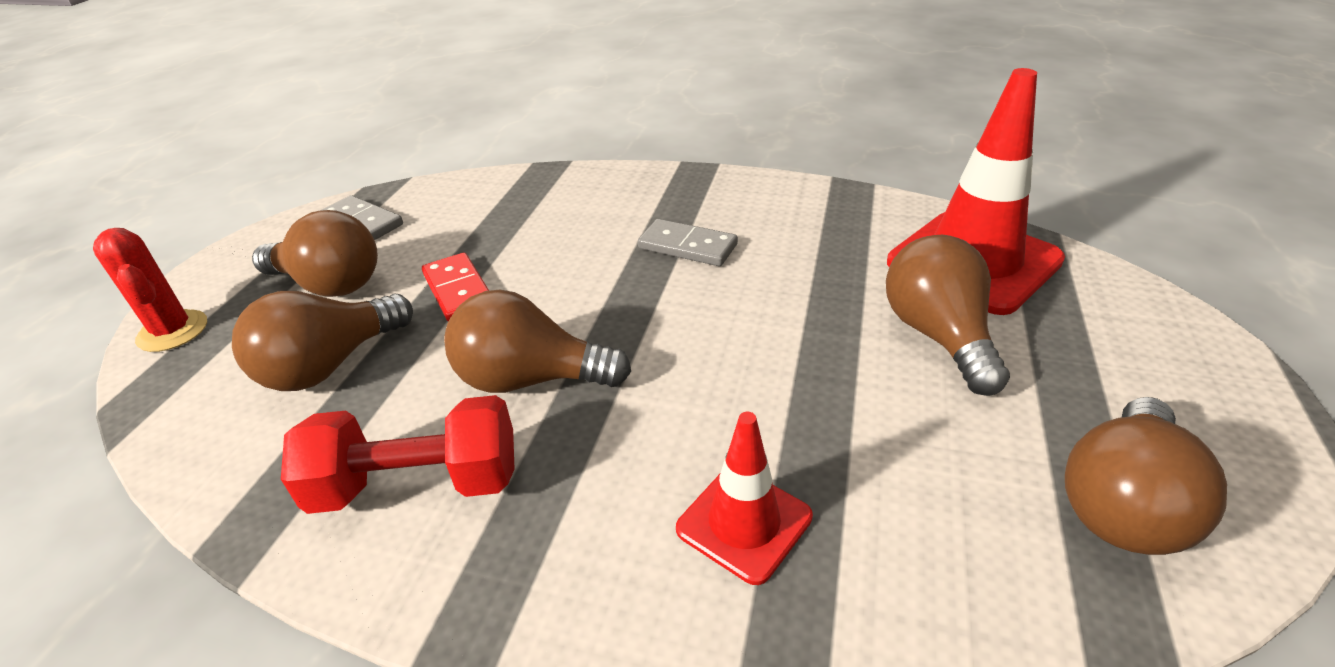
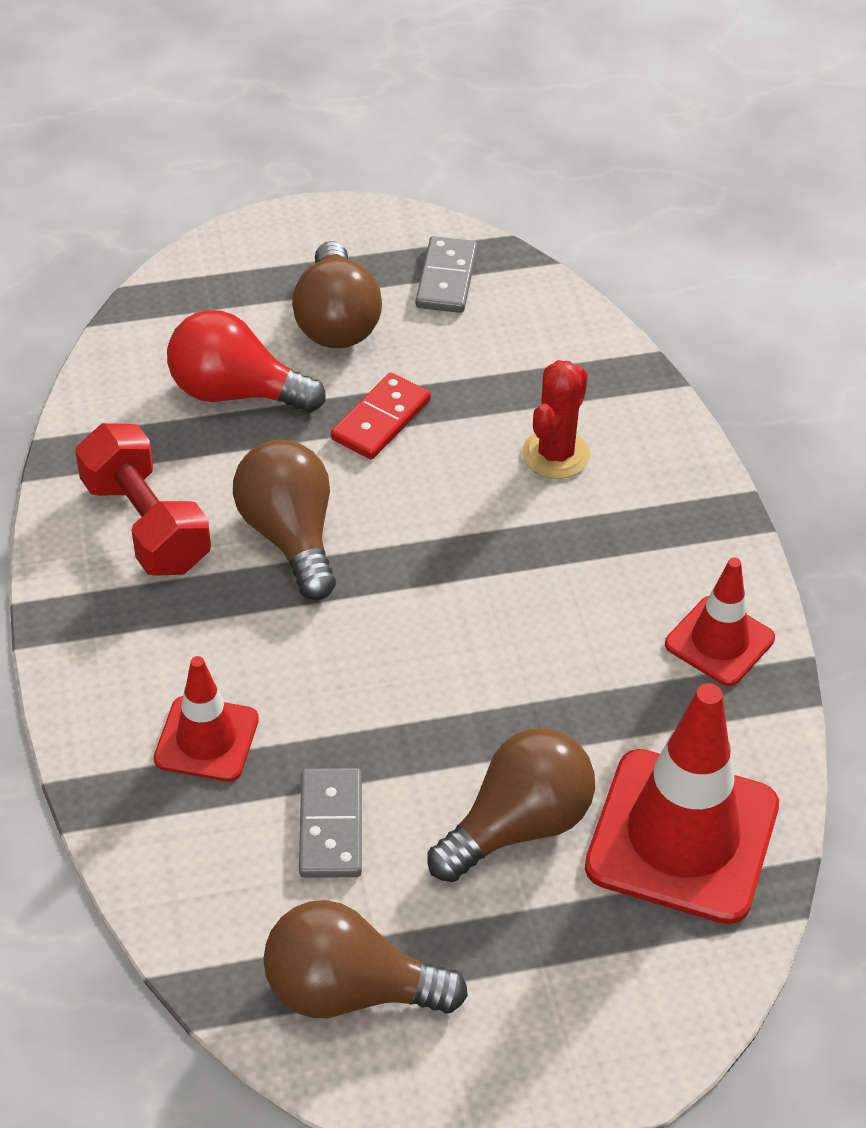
camera: 60 degrees right, 10 degrees up
(173, 331) = (220, 261): red cactus -> red cactus (556, 454)
(330, 365) = (236, 392): brown light bulb -> red light bulb
(687, 246) = (562, 568): grey domino -> grey domino (331, 826)
(800, 203) = (719, 641): none -> red traffic cone

